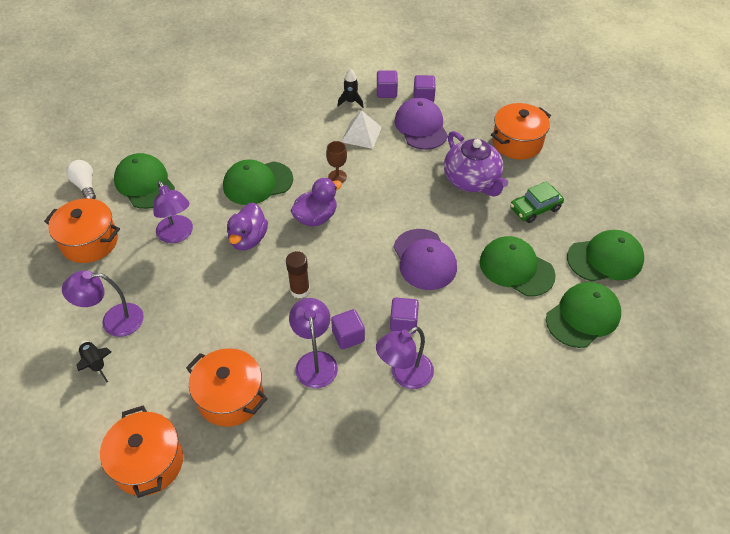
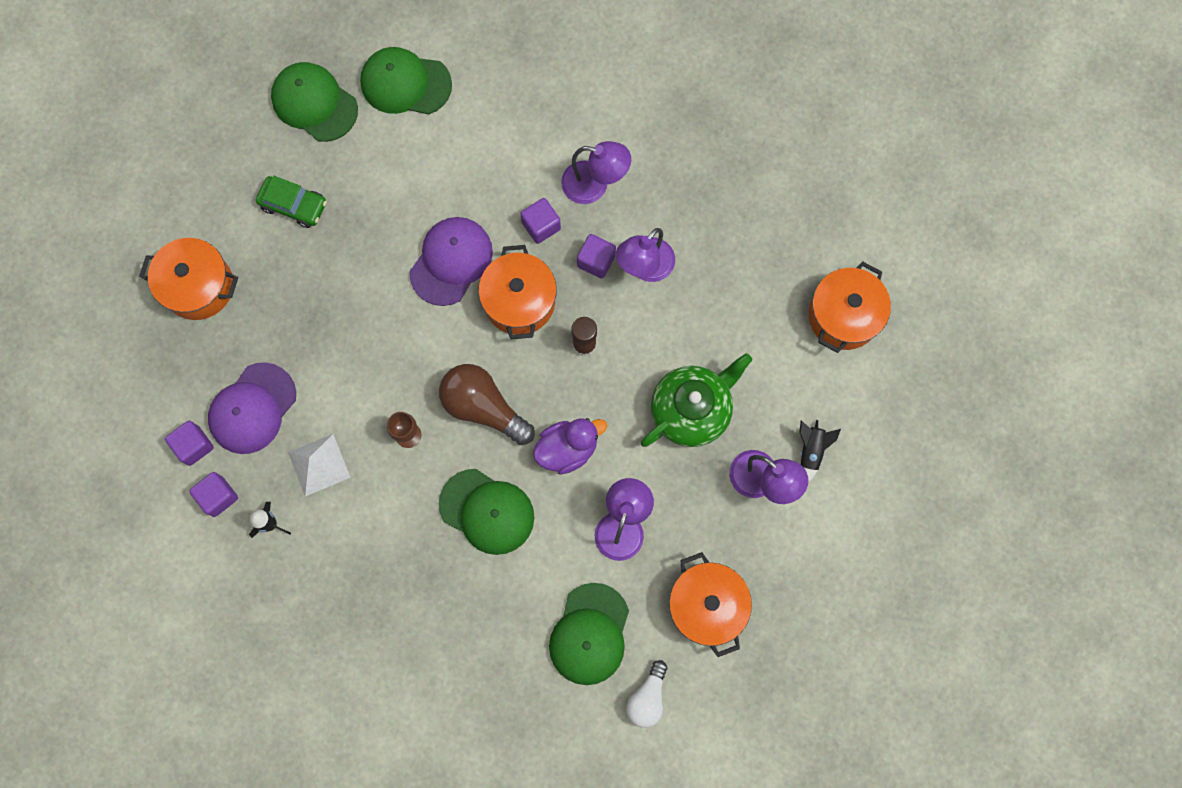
camera: 130 degrees left, 25 degrees up
(197, 317) = (691, 410): none -> green teapot
(230, 397) = (737, 306): orange pot -> orange pot (519, 301)
(316, 217) = (483, 407): purple duck -> brown light bulb
(472, 181) = (301, 292): purple teapot -> none
(516, 268) = (393, 172): green cap -> none

